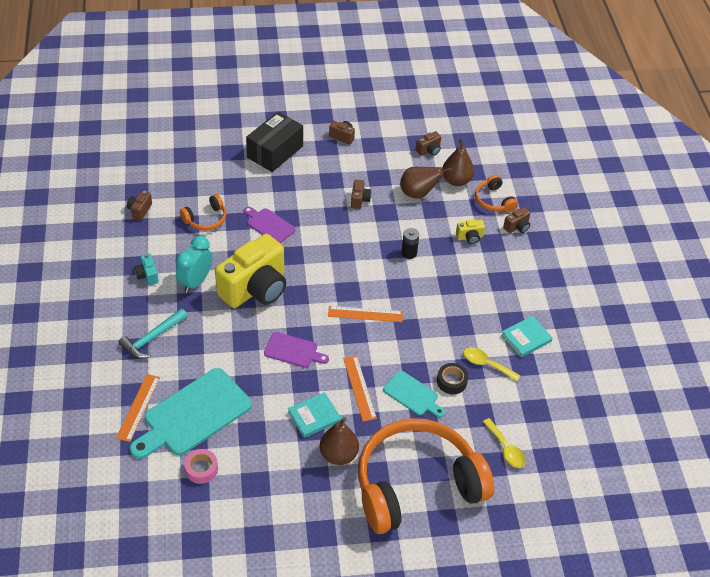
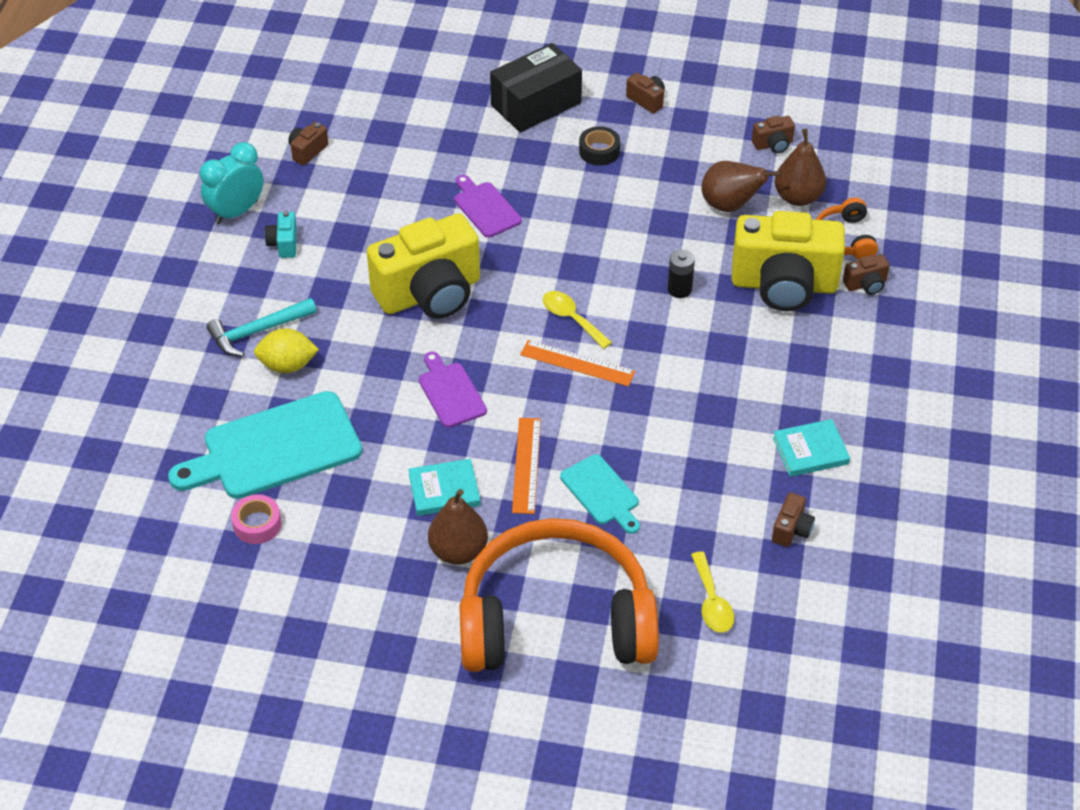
camera: 20 degrees right, 0 degrees up
(138, 407) = (203, 421): orange ruler -> none
(181, 356) = (287, 365): none -> yellow lemon
(195, 282) = (348, 267): turquoise clock -> turquoise clock (236, 212)
(206, 219) = (397, 181): orange headphones -> none
(293, 351) = (450, 392): purple cutting board -> purple cutting board turned 150 degrees counterclockwise
(359, 200) = (635, 197): brown camera -> brown camera (791, 530)
(451, 381) = (668, 487): black tape -> black tape (599, 151)
(470, 237) = (784, 285): yellow camera -> yellow camera, size x2.50
(486, 364) = (732, 474): yellow spoon -> yellow spoon (571, 319)

